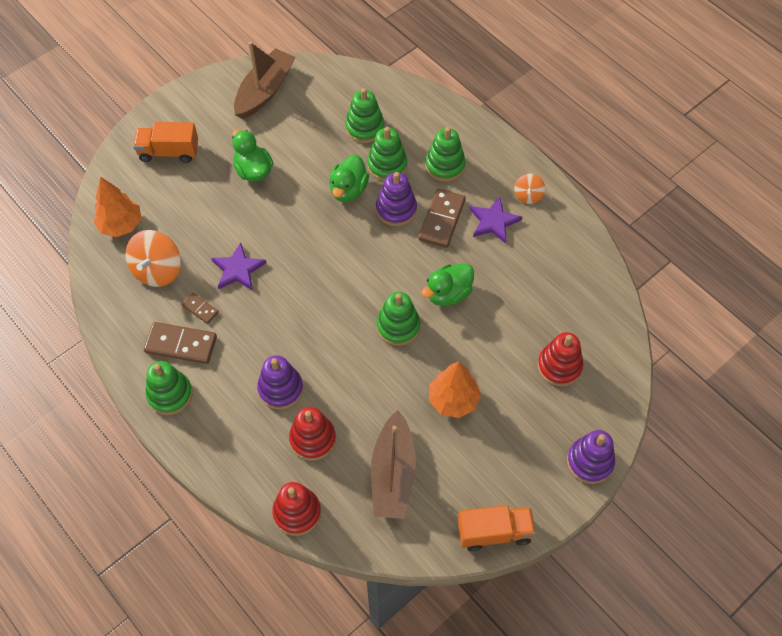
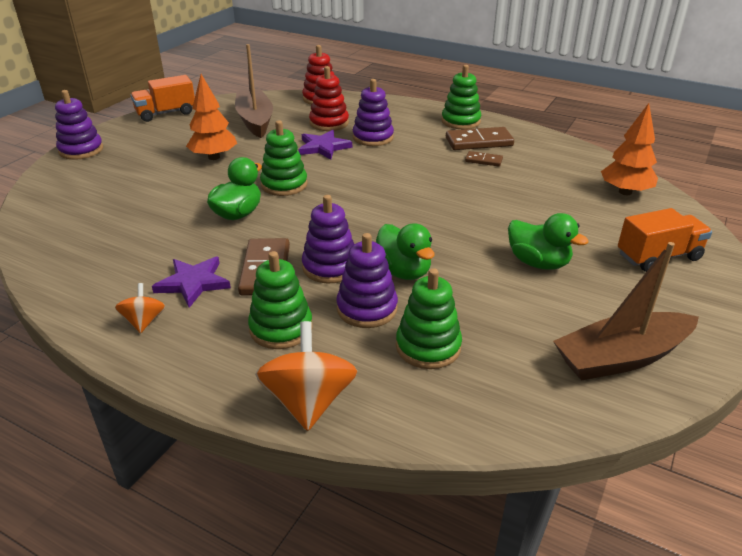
camera: 160 degrees right, 25 degrees down
(157, 270) = (550, 173): orange spinning top -> orange spinning top (308, 401)
(238, 269) = (474, 188): purple star -> purple star (323, 147)
(264, 91) = (621, 357): brown boat -> brown boat turned 60 degrees clockwise
(348, 190) = (403, 271): green duck -> green duck turned 150 degrees clockwise
(387, 165) = (367, 308): green stacking toy -> purple stacking toy
(559, 366) = (106, 191): red stacking toy -> none

